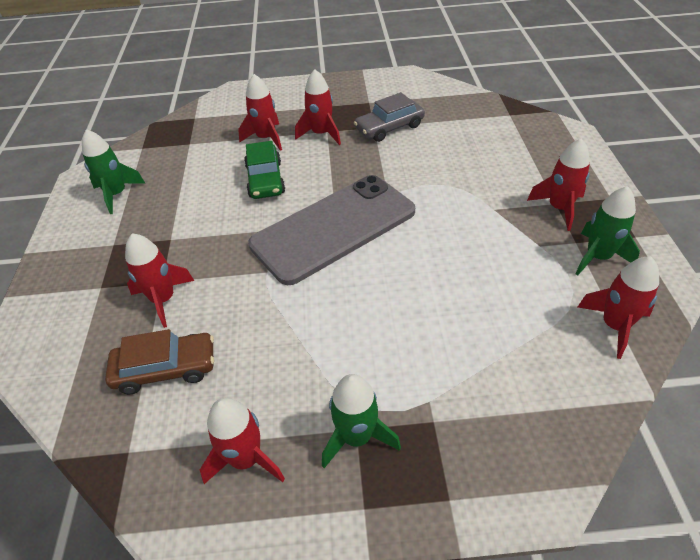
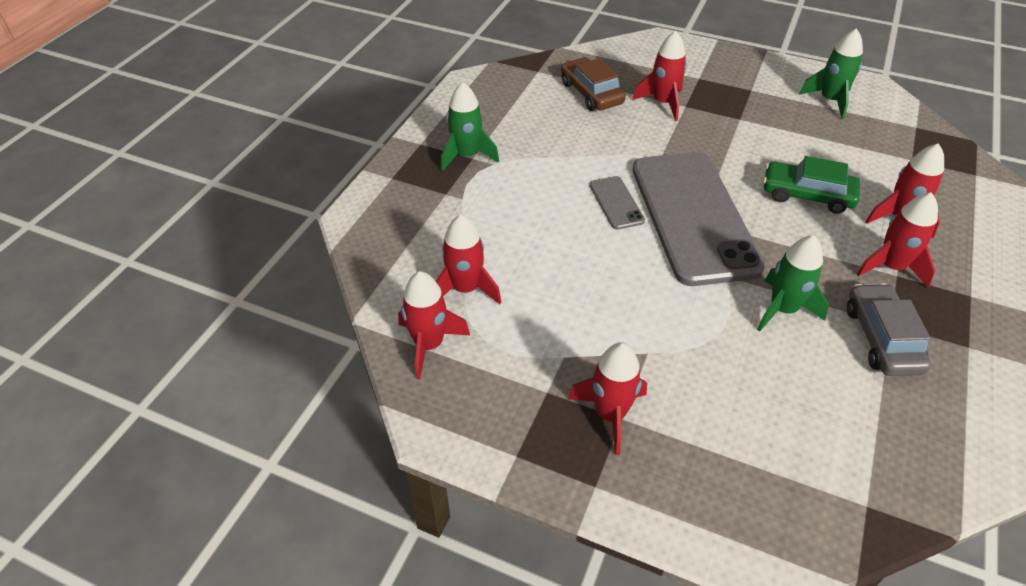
camera: 115 degrees right, 0 degrees up
(166, 369) = (591, 93): brown car -> brown car turned 135 degrees clockwise
(246, 459) = (493, 110): red rocket -> red rocket (465, 289)
(349, 278) = (616, 203): none -> grey phone
(597, 257) = (513, 395): green rocket -> green rocket (783, 309)

